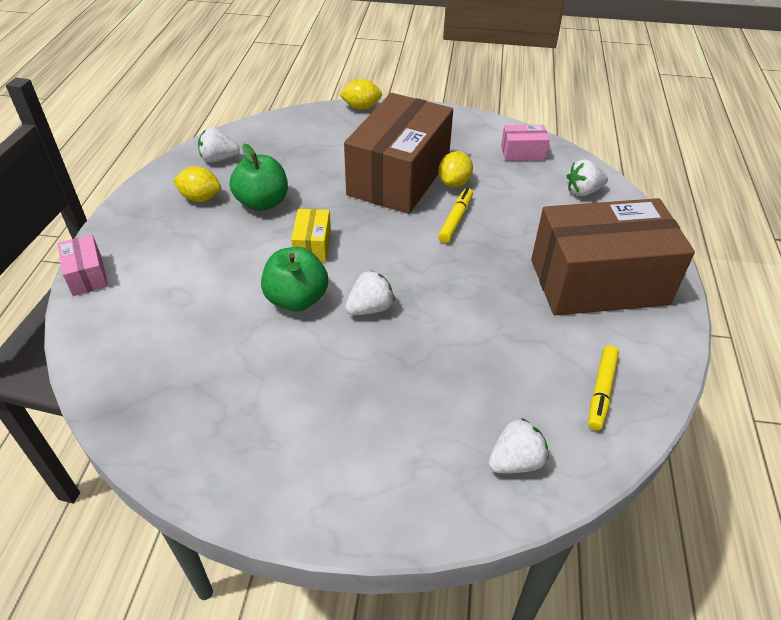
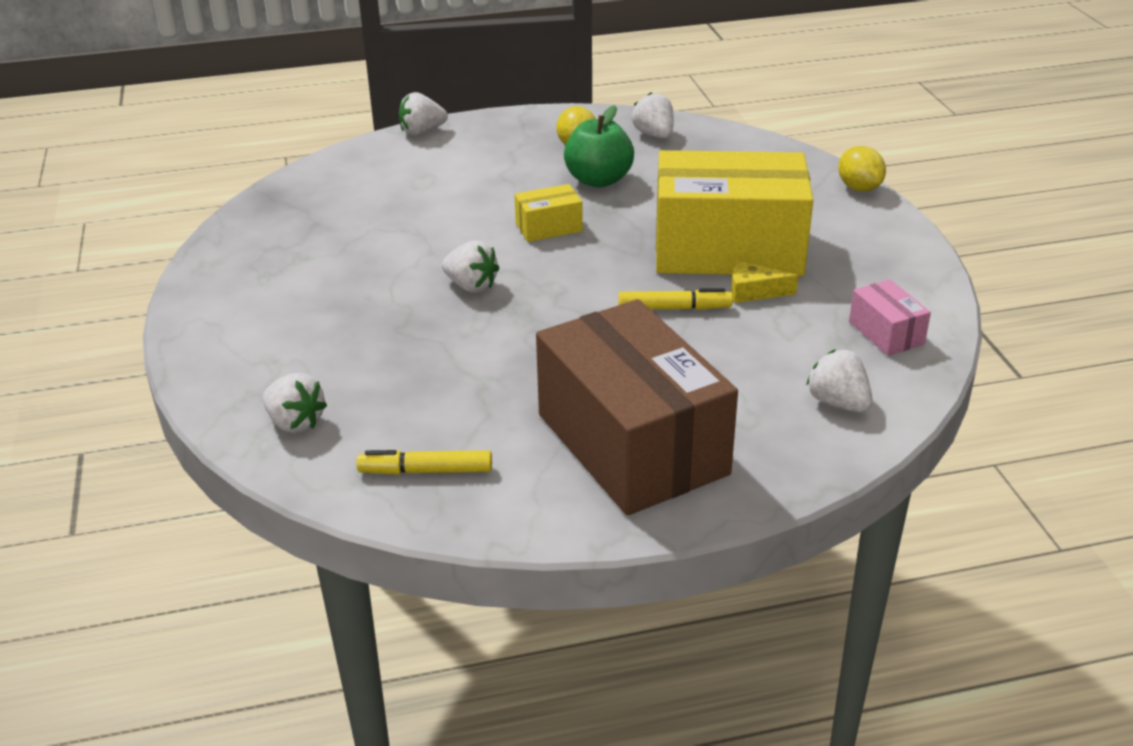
camera: 70 degrees right, 10 degrees down
(87, 275) = (422, 132): pink box -> white strawberry
(297, 299) = (457, 241): green apple -> none
(399, 177) = (728, 250): brown box -> yellow box
(454, 183) = (753, 291): yellow lemon -> yellow cheese

